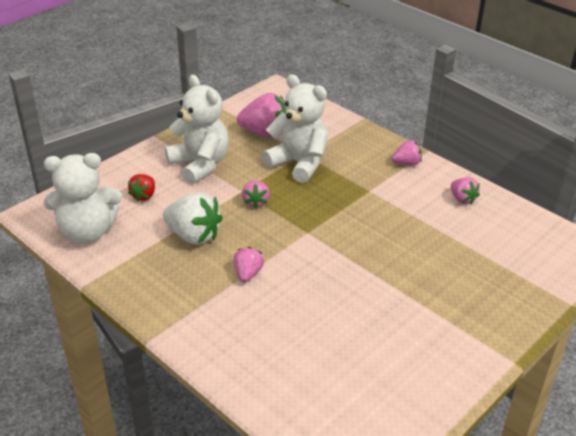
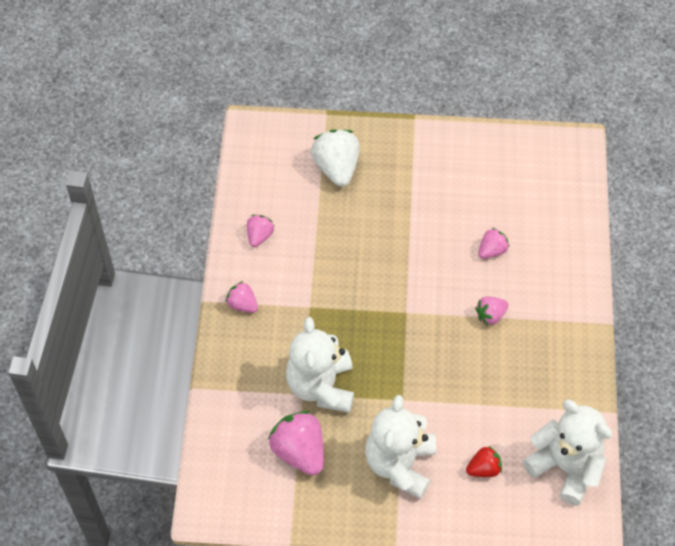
camera: 130 degrees left, 20 degrees up
(193, 235) = (490, 386): white strawberry -> white strawberry (336, 168)
(256, 202) = (406, 376): pink strawberry -> pink strawberry (492, 251)

